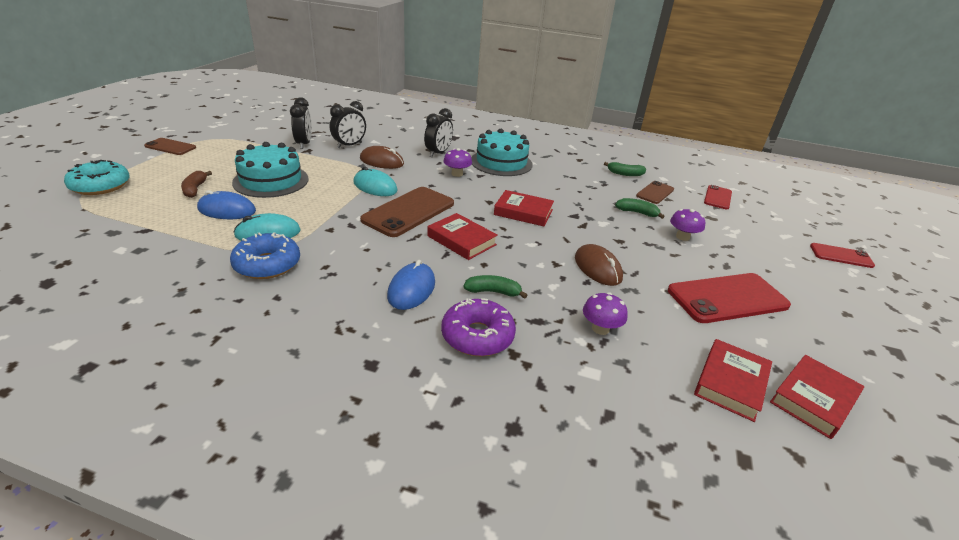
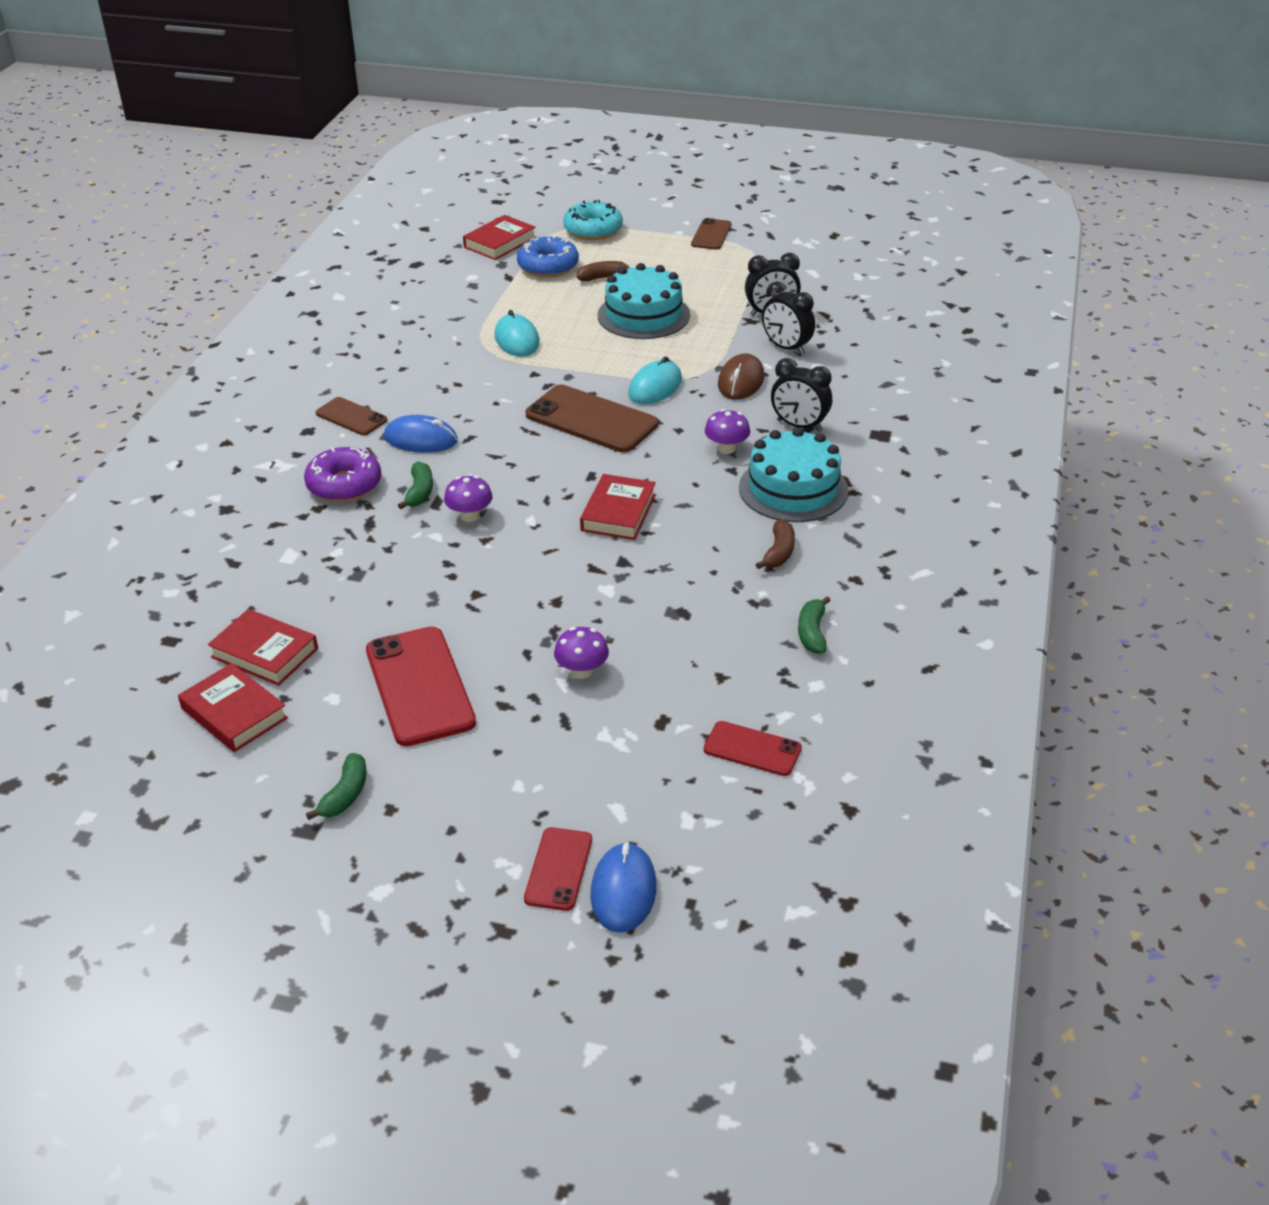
camera: 90 degrees right, 5 degrees up
(227, 210) = (561, 306): blue mouse -> blue mouse (623, 891)
(267, 264) = (456, 352): blue donut -> blue donut (548, 266)
(461, 240) = (527, 464): red book -> red book (500, 242)
(560, 173) = (779, 552): none -> brown banana
(597, 268) = (479, 574): brown mouse -> none
(600, 328) = (356, 567): purple mushroom -> purple mushroom (470, 515)
(637, 213) = (652, 630): green banana -> green banana (345, 795)
(655, 193) = (740, 662): brown phone -> brown phone (351, 417)

